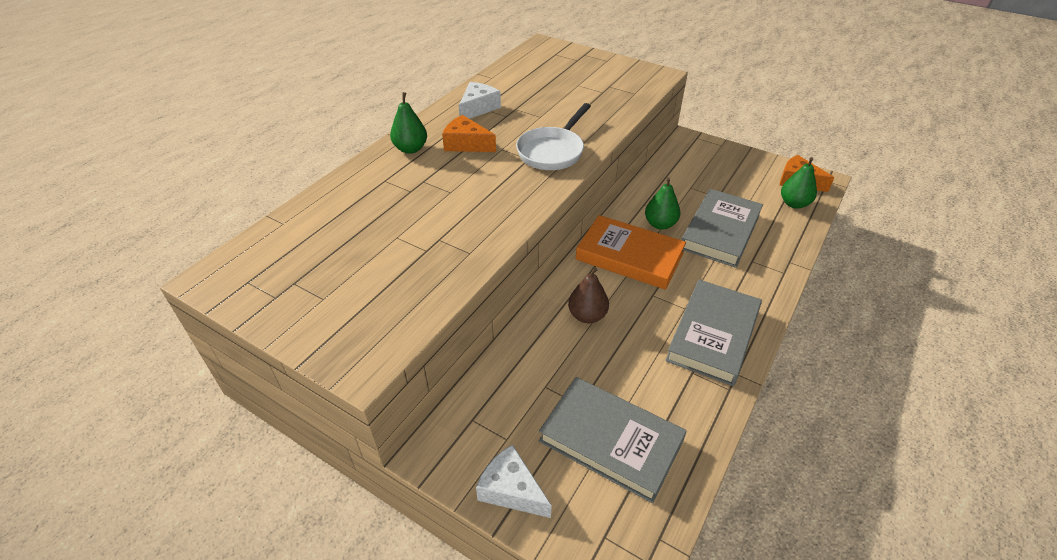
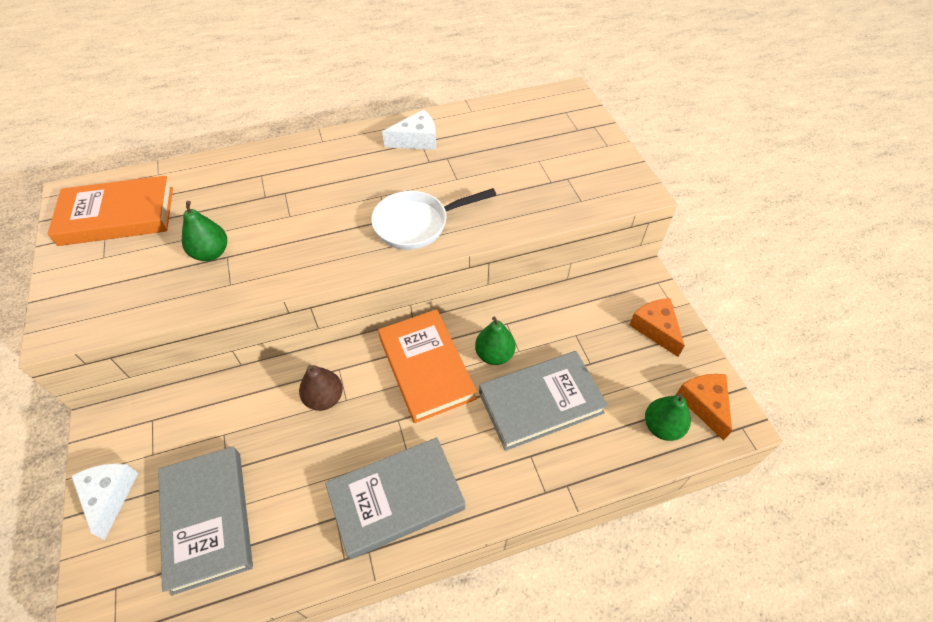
camera: 40 degrees right, 10 degrees up
(290, 267) = (117, 216): none -> orange book
(410, 149) = (314, 154): green pear -> green pear (211, 253)
(466, 144) = (360, 174): orange cheese -> orange cheese (655, 329)

